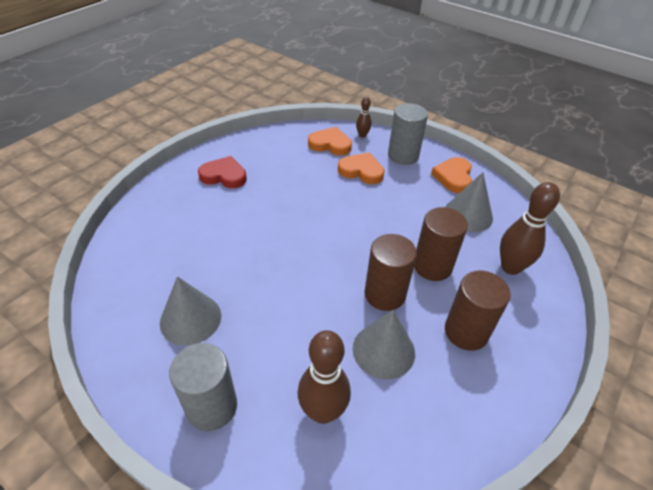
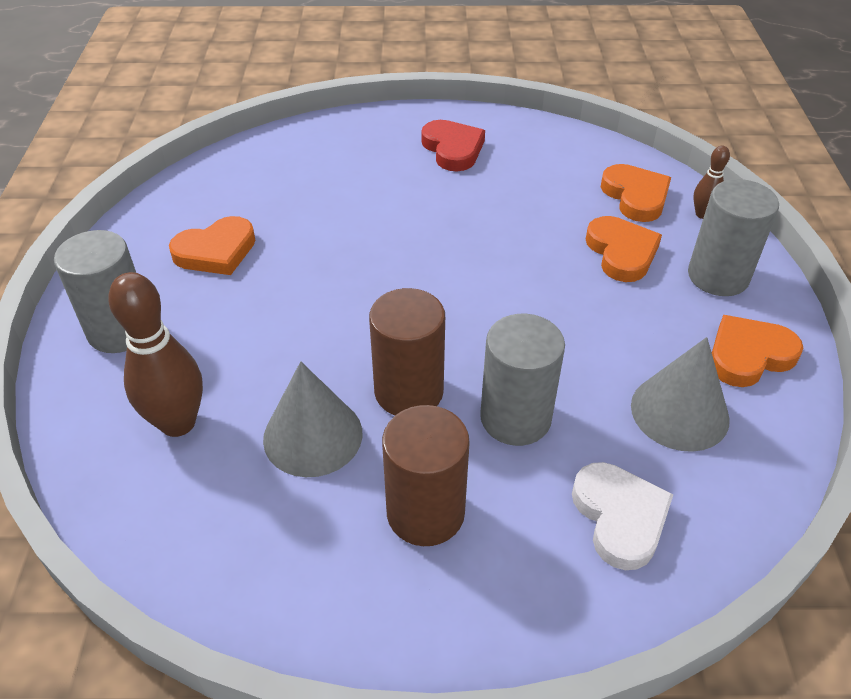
camera: 55 degrees right, 0 degrees up
(190, 319) = (216, 251): grey cone -> orange heart
(432, 266) = (515, 418): brown cylinder -> grey cylinder
(510, 267) = (620, 517): brown bowling pin -> white heart

